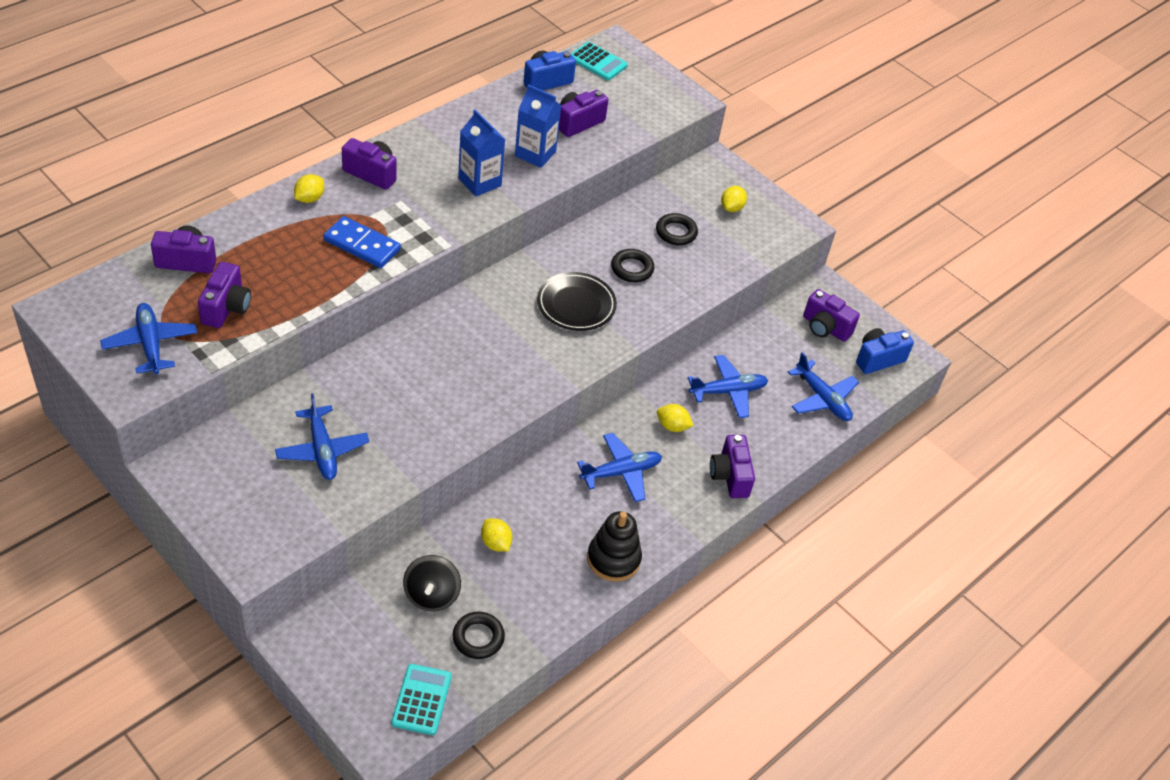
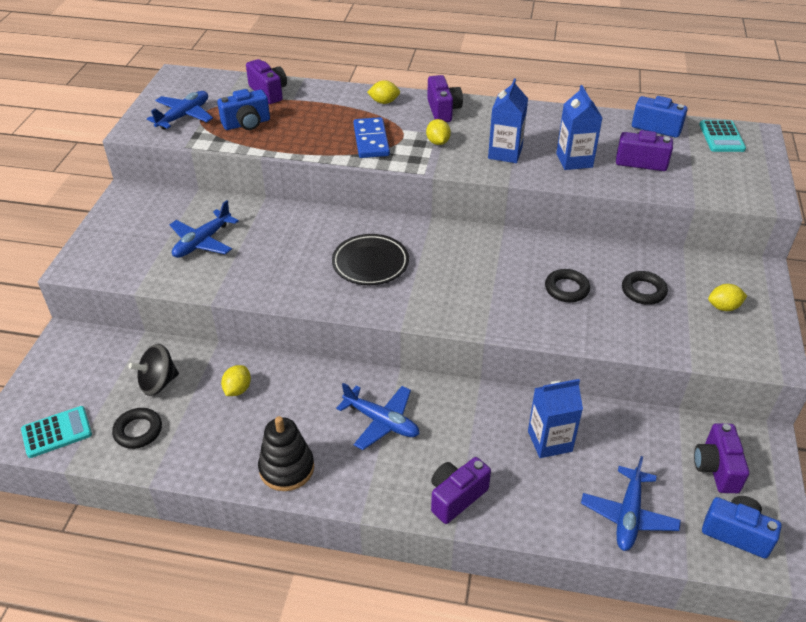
camera: 60 degrees right, 5 degrees down
(226, 308) = (247, 124): purple camera -> blue camera
(576, 305) = (485, 281): black plate -> black plate (370, 263)
(672, 426) = (467, 426): yellow lemon -> yellow lemon (438, 142)
(728, 391) = (549, 441): blue plane -> blue carton

